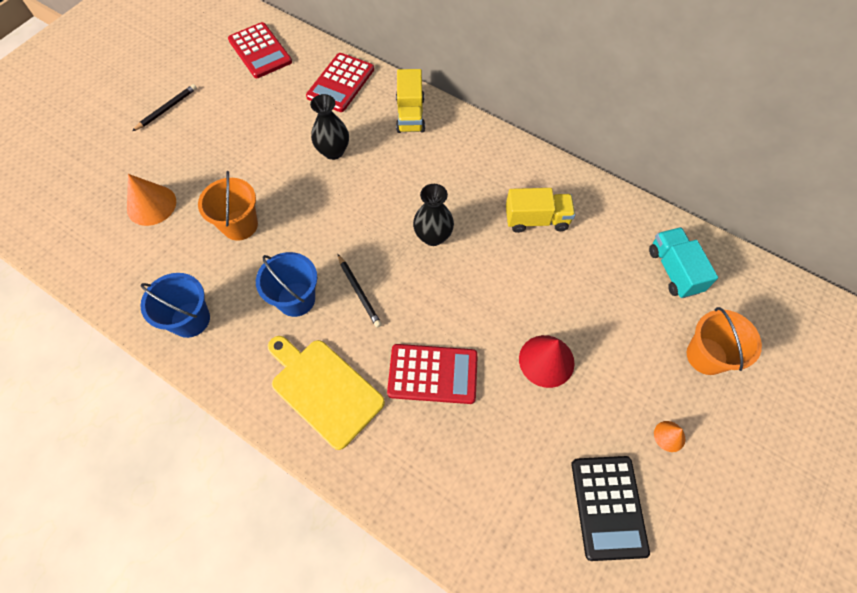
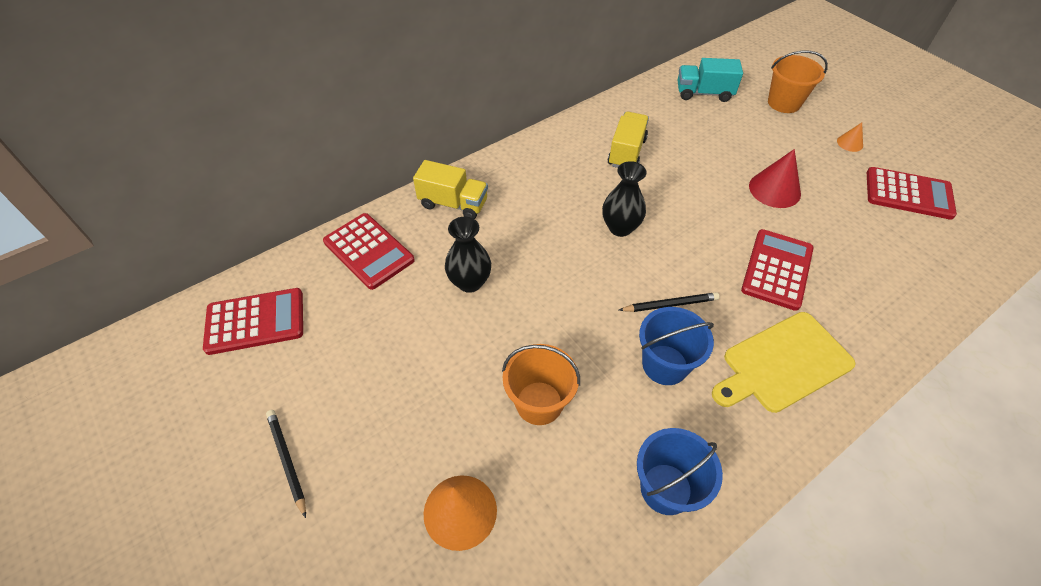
camera: 70 degrees left, 10 degrees down
(608, 507) = (908, 194): black calculator -> red calculator

